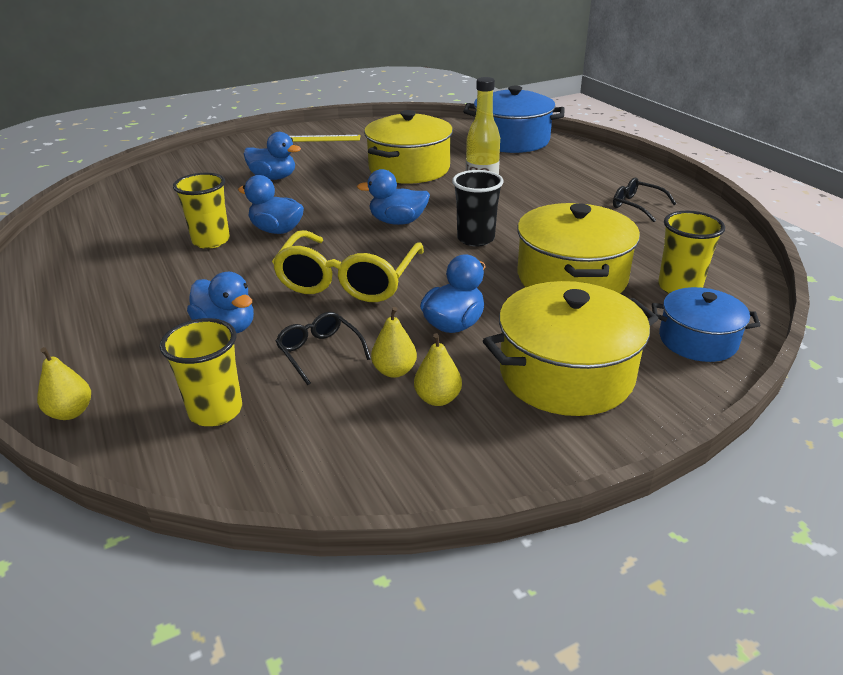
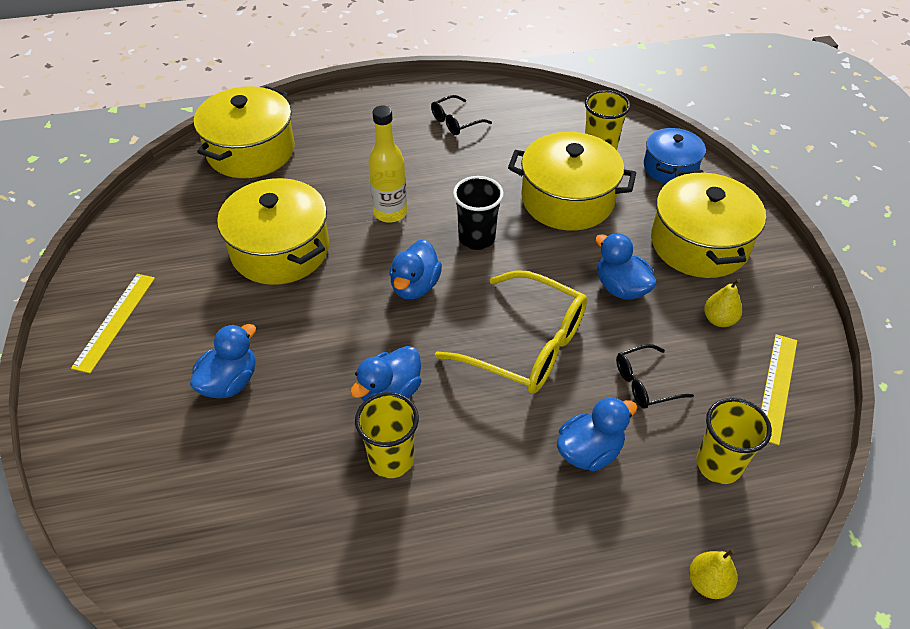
camera: 75 degrees left, 15 degrees up
(340, 454) = (776, 387): none -> yellow ruler
(394, 371) = (680, 338): yellow pear -> none
(512, 140) = (251, 151): blue pot -> yellow pot

